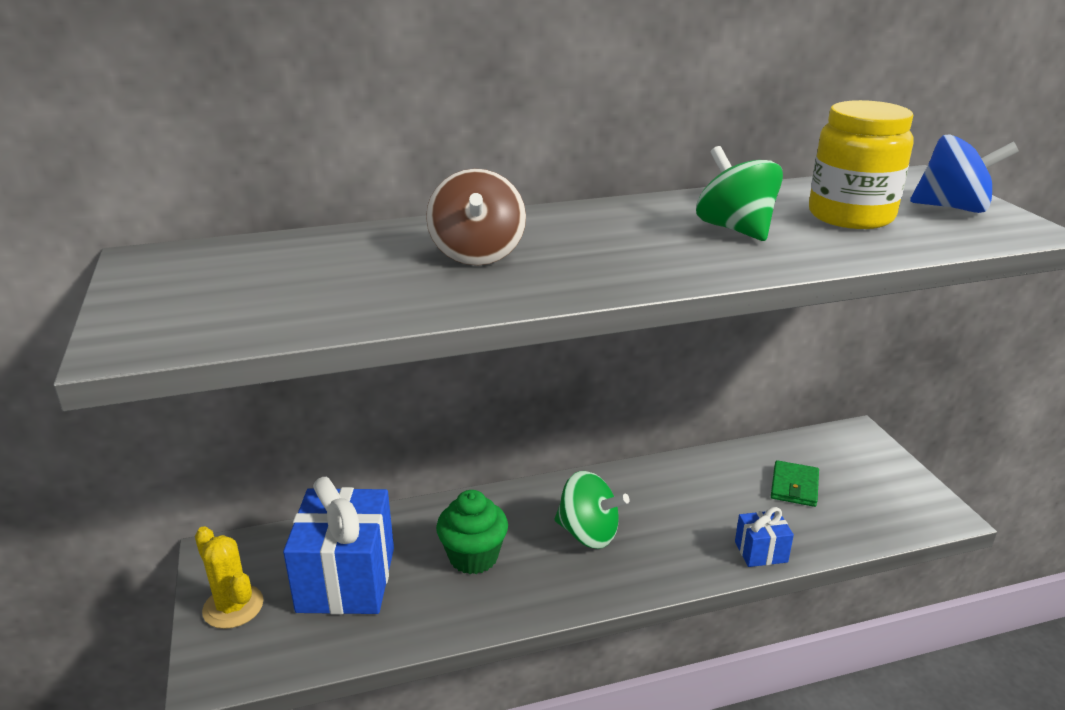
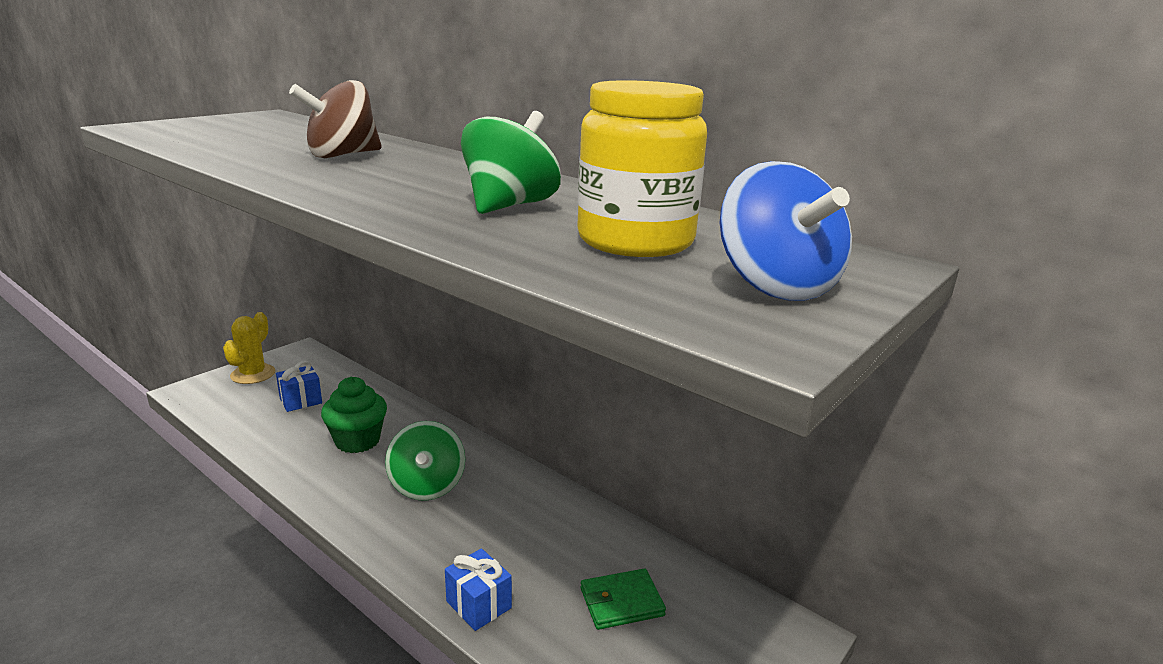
camera: 55 degrees right, 5 degrees down
(346, 579) = (301, 401): blue gift -> blue gift, size x0.48

